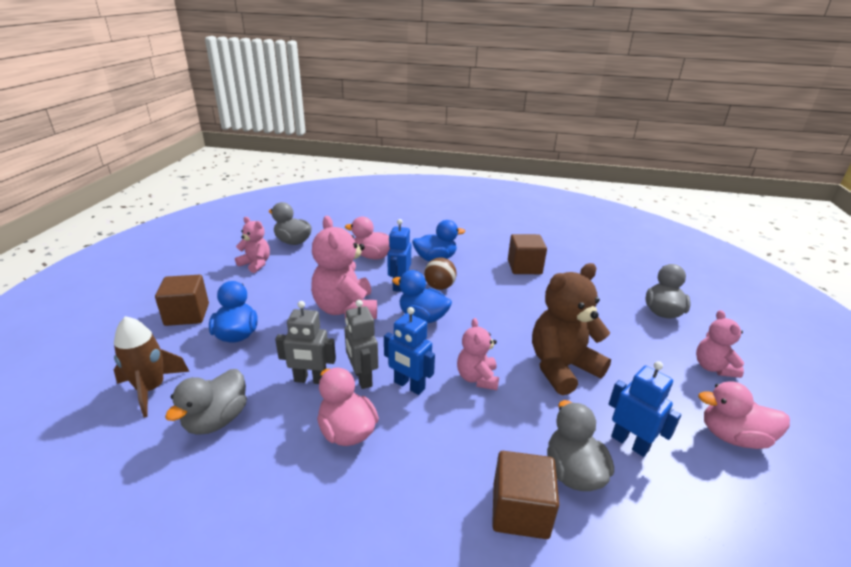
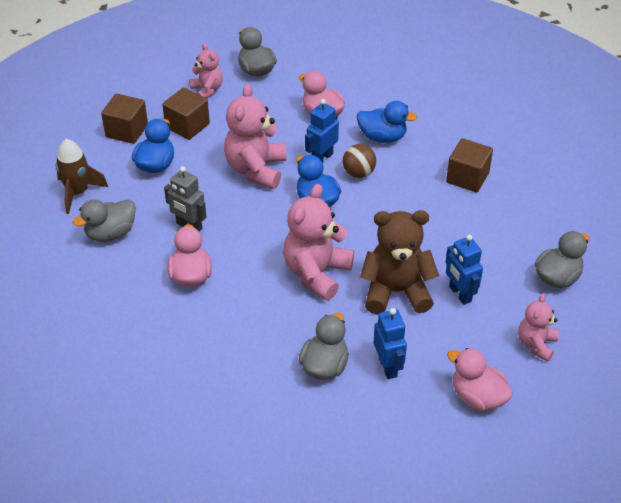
camera: 30 degrees right, 15 degrees up
(362, 378) = (228, 239): grey robot -> none
(409, 386) = (258, 259): blue robot -> blue robot (459, 294)
(477, 378) = (316, 273): pink teddy bear -> pink teddy bear, size x1.74
(520, 511) = (266, 372): brown cube -> brown cube (187, 126)

